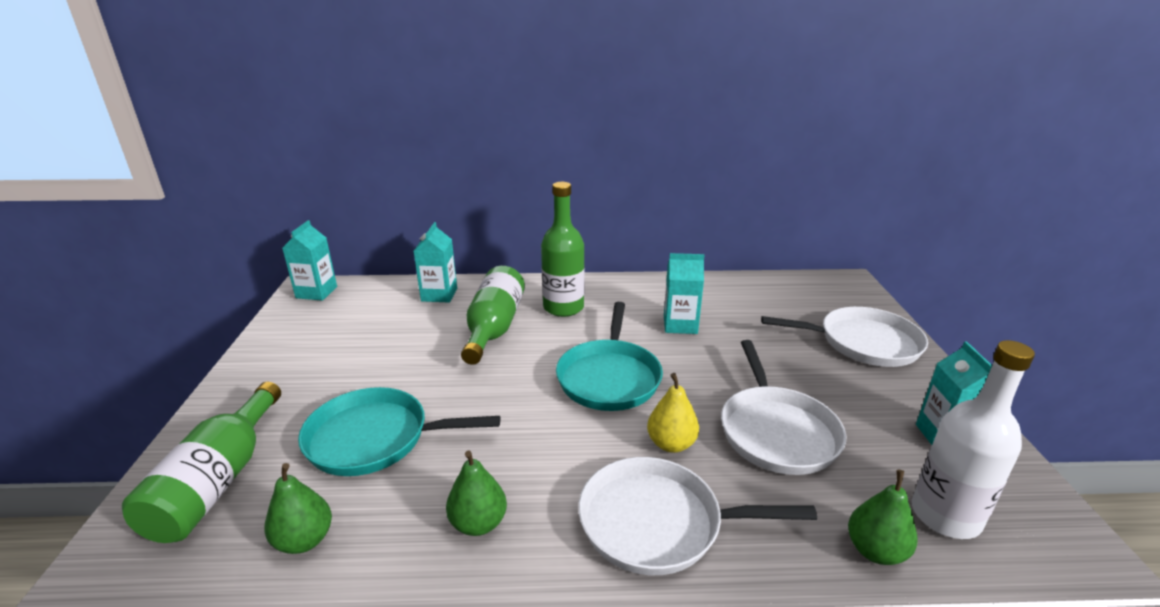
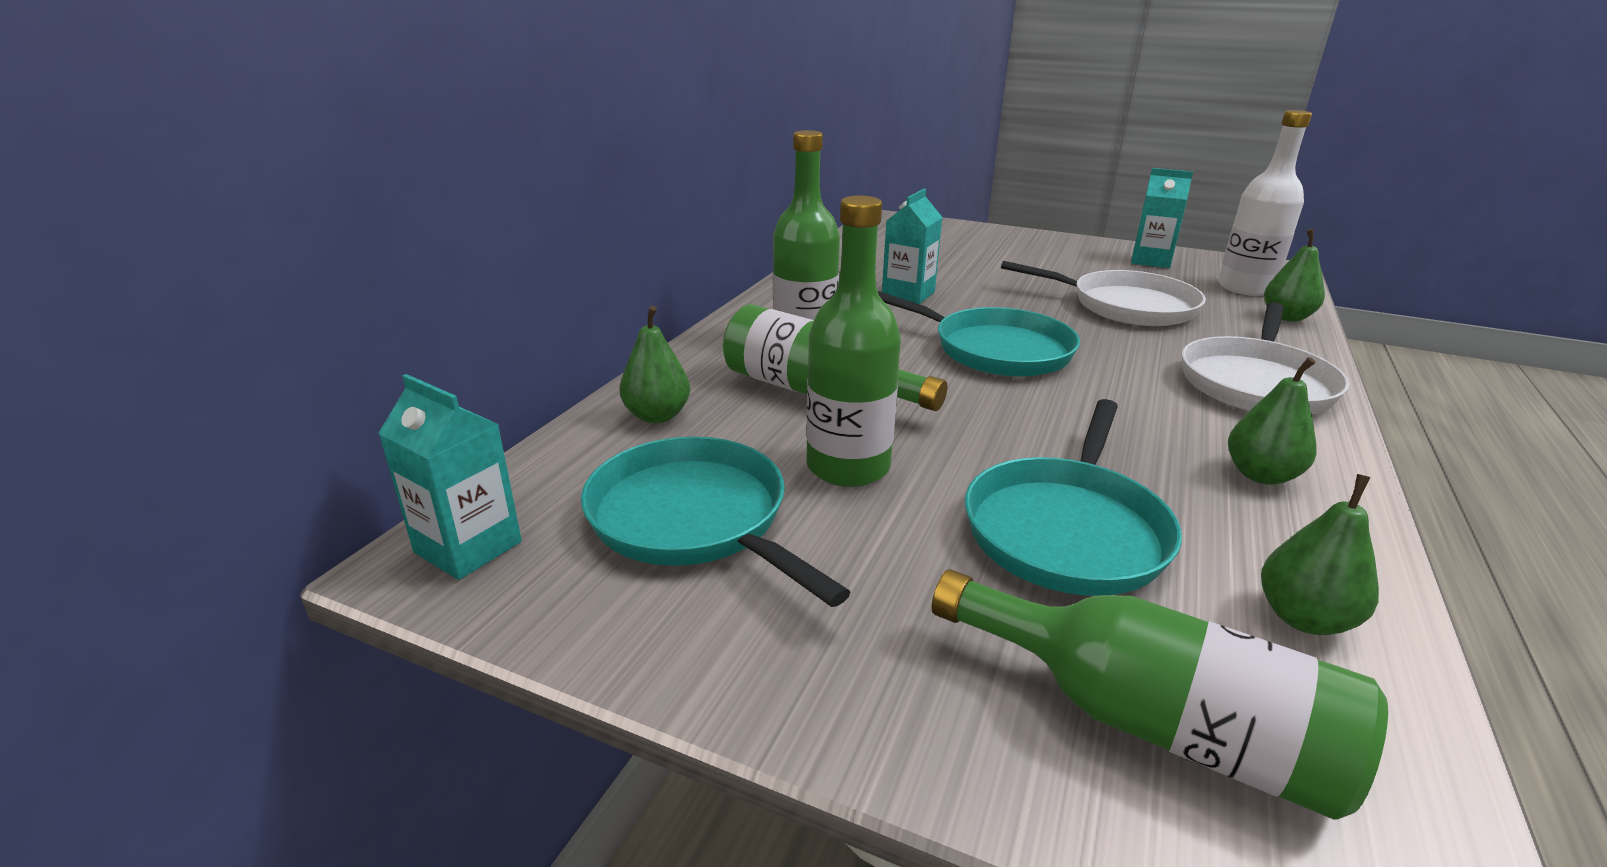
camera: 65 degrees left, 0 degrees up
(350, 329) = (693, 519): none -> turquoise pan
(413, 356) = (848, 467): none -> green bottle
(439, 294) = (657, 416): turquoise carton -> green pear
(671, 444) = (1133, 349): yellow pear -> none
(863, 343) = (1000, 243): white pan -> none

